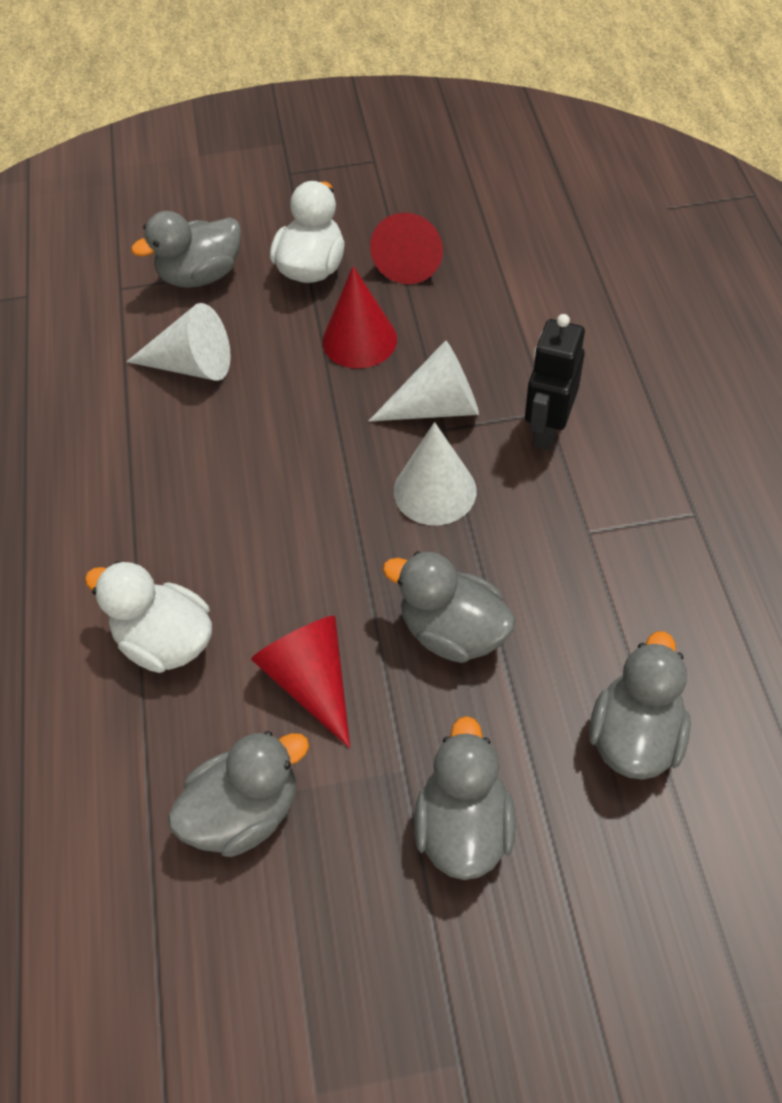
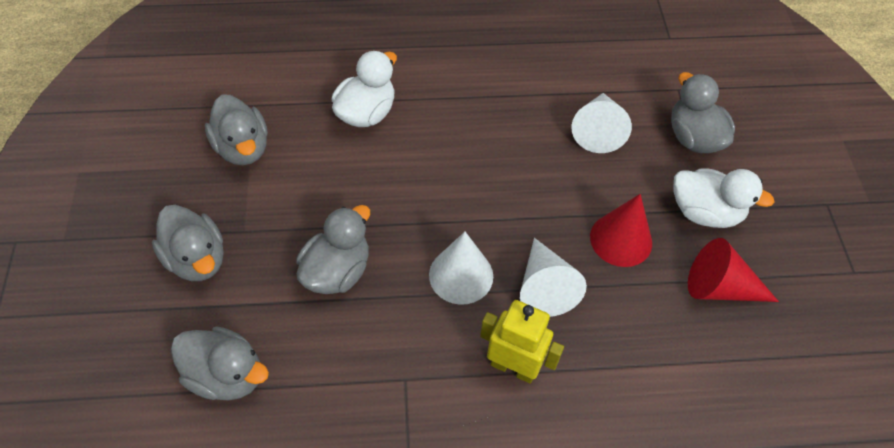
camera: 90 degrees right, 0 degrees up
(311, 680) = (319, 186): red cone -> none
(463, 826) = (197, 259): grey duck -> grey duck turned 45 degrees clockwise
(547, 429) = (513, 367): black robot -> yellow robot

